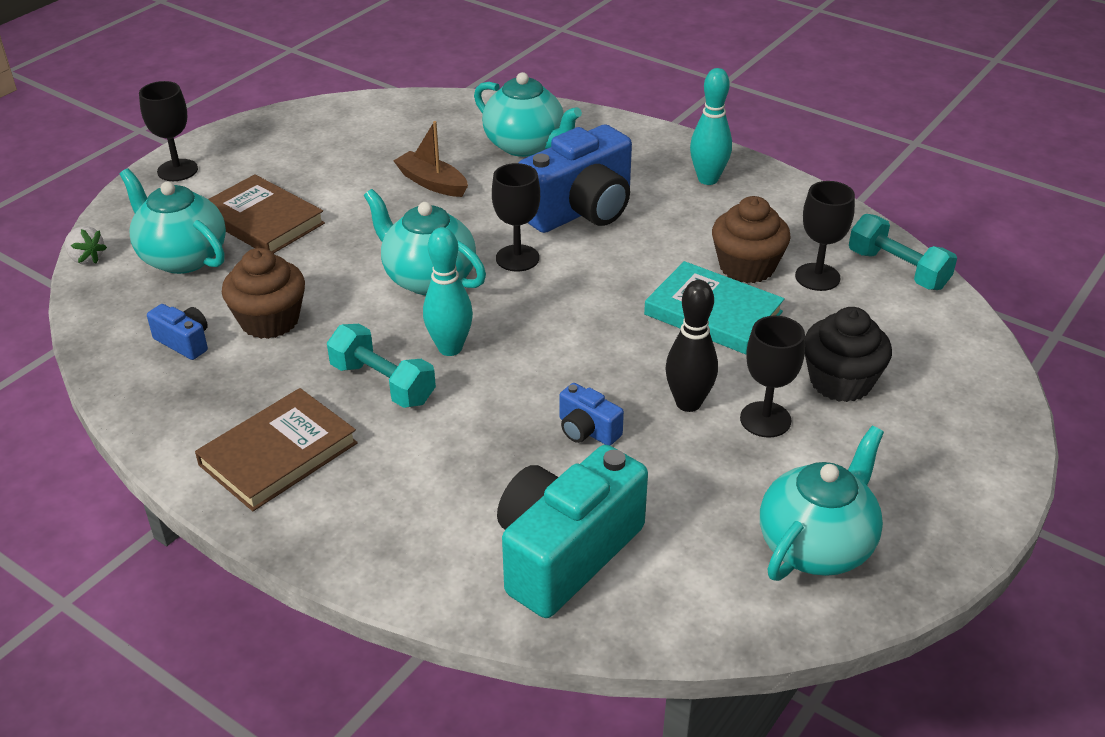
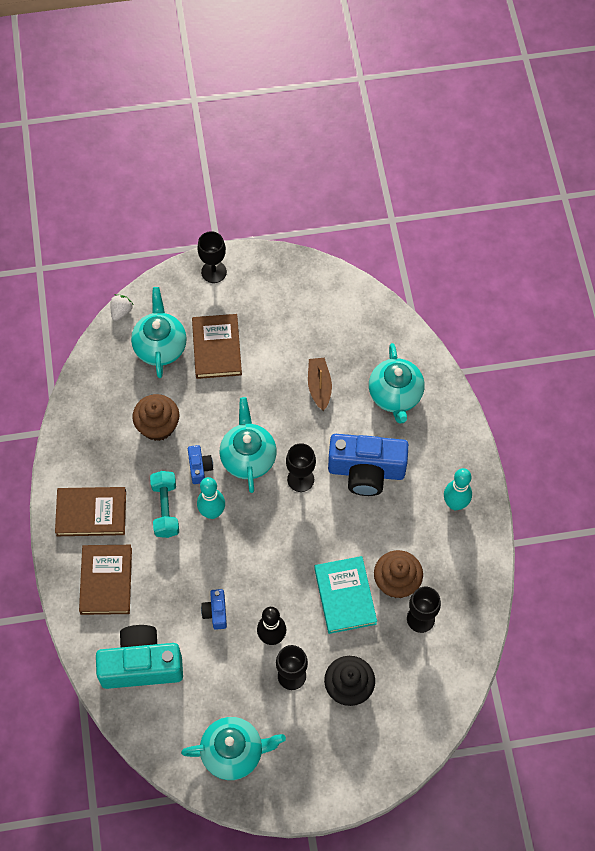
camera: 45 degrees right, 25 degrees up
(86, 258) = (121, 311): white strawberry -> white strawberry turned 150 degrees counterclockwise
(184, 342) = (113, 409): blue camera -> blue camera (199, 468)
(392, 505) = (106, 581): none -> brown book
(897, 270) = (464, 650): turquoise dumbbell -> none

